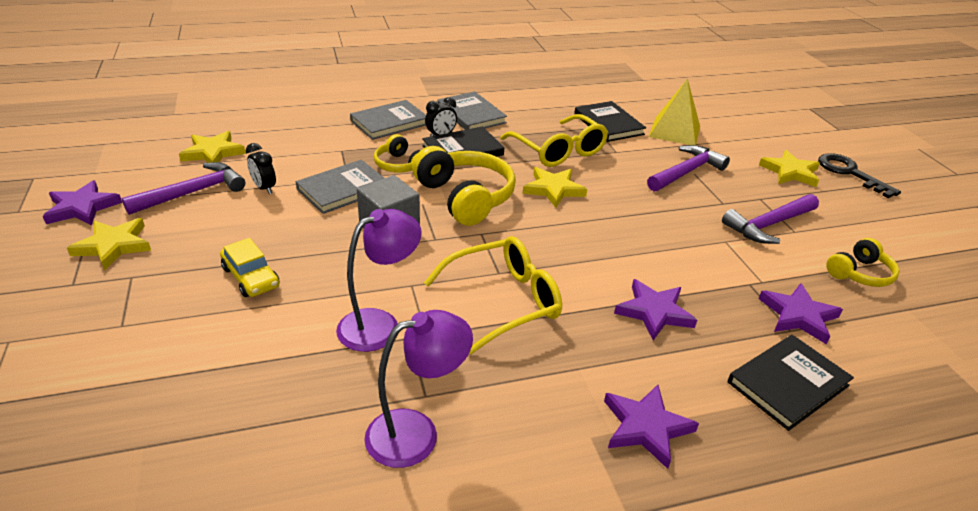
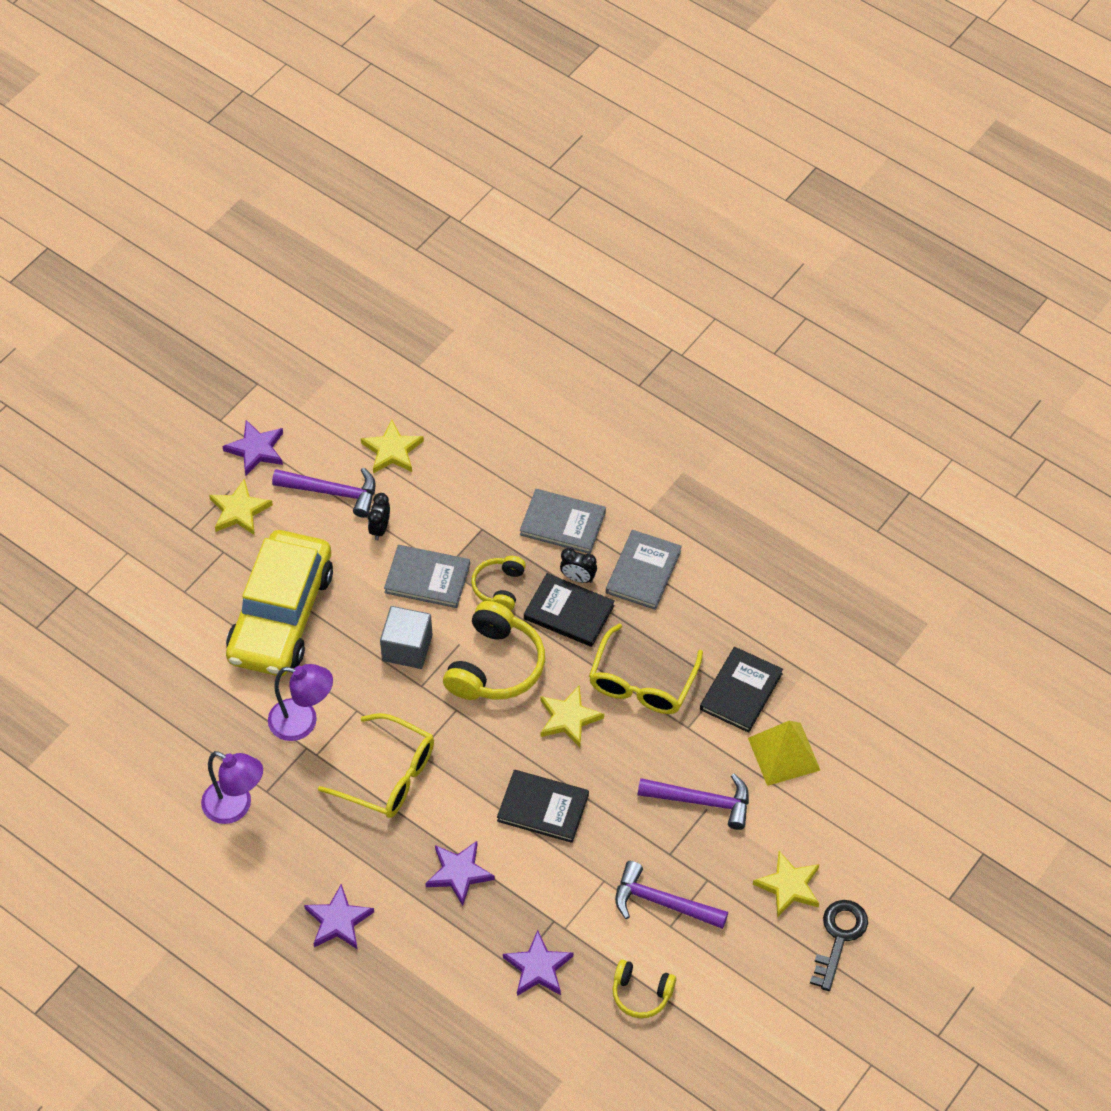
camera: 55 degrees right, 20 degrees up
(251, 277) = (281, 615): yellow car -> yellow car, size x2.42
(788, 384) = (449, 985): black book -> black book (543, 808)

